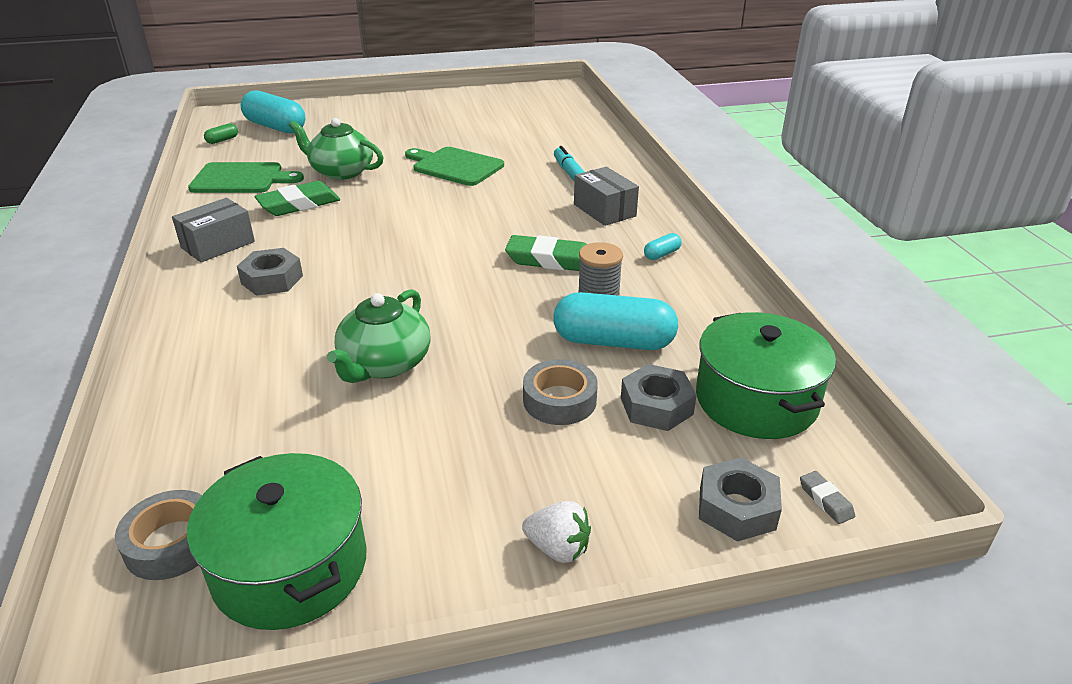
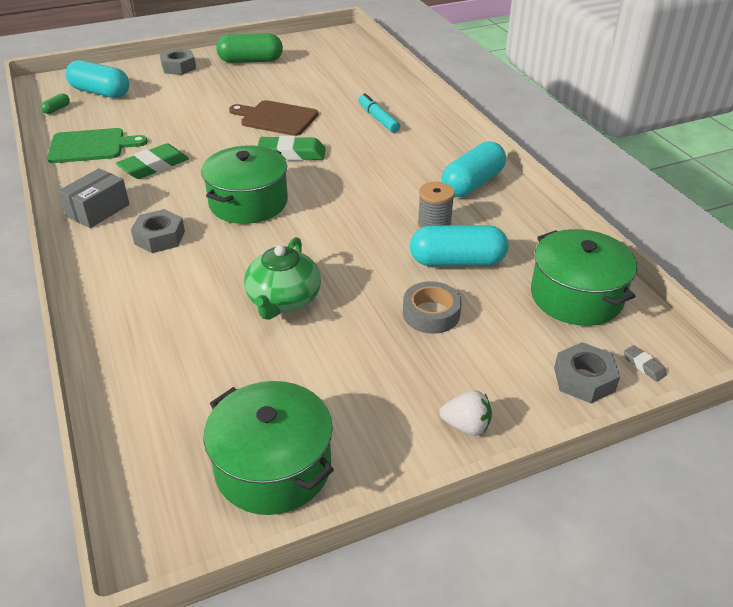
camera: 10 degrees left, 5 degrees up
(172, 543) = (173, 462): grey tape -> none
(341, 172) = (178, 132): green teapot -> none
(388, 251) = (248, 202): none -> green pot
(450, 107) = (251, 61): none -> green capsule
(455, 166) = (276, 118): green cutting board -> brown cutting board
(550, 260) = (386, 197): green eraser -> green eraser (292, 153)
(604, 210) = (415, 148): grey box -> none
(656, 406) = (505, 309): grey nut -> grey nut (178, 67)
(662, 254) = (472, 183): turquoise capsule -> turquoise capsule, size x2.30

